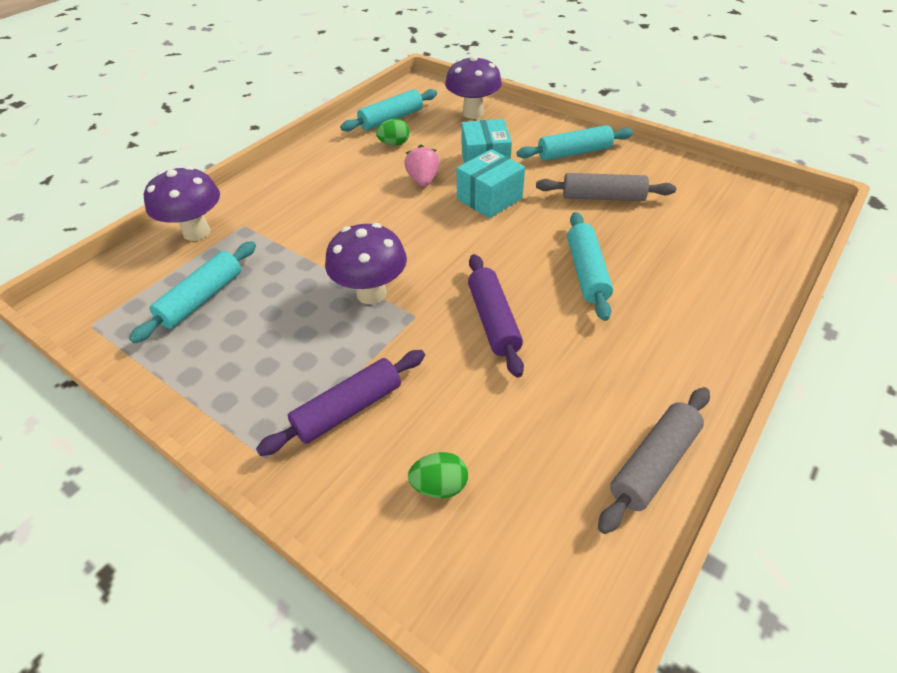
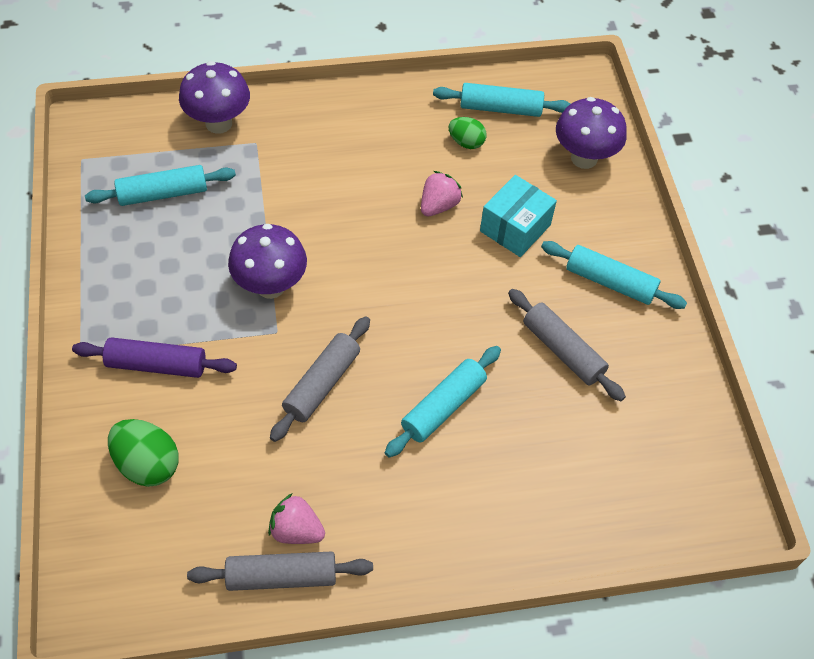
camera: 40 degrees right, 10 degrees up
(439, 486) = (147, 464): green egg -> green egg, size x1.59
(489, 199) = (466, 271): turquoise box -> none
(493, 320) = (322, 384): purple rolling pin -> grey rolling pin
(615, 423) = (296, 530): none -> pink strawberry

